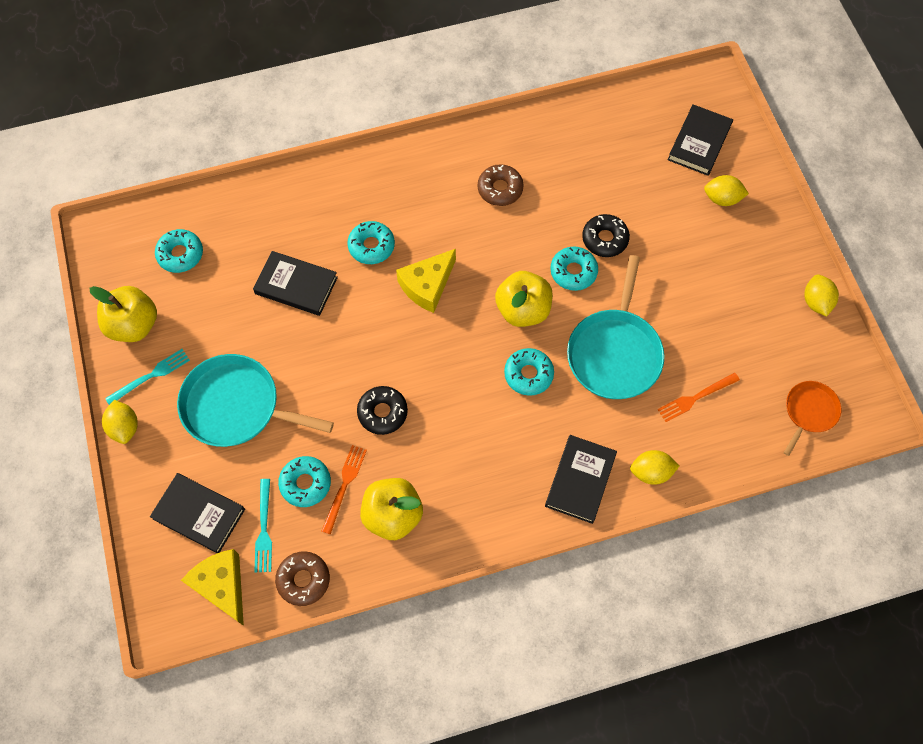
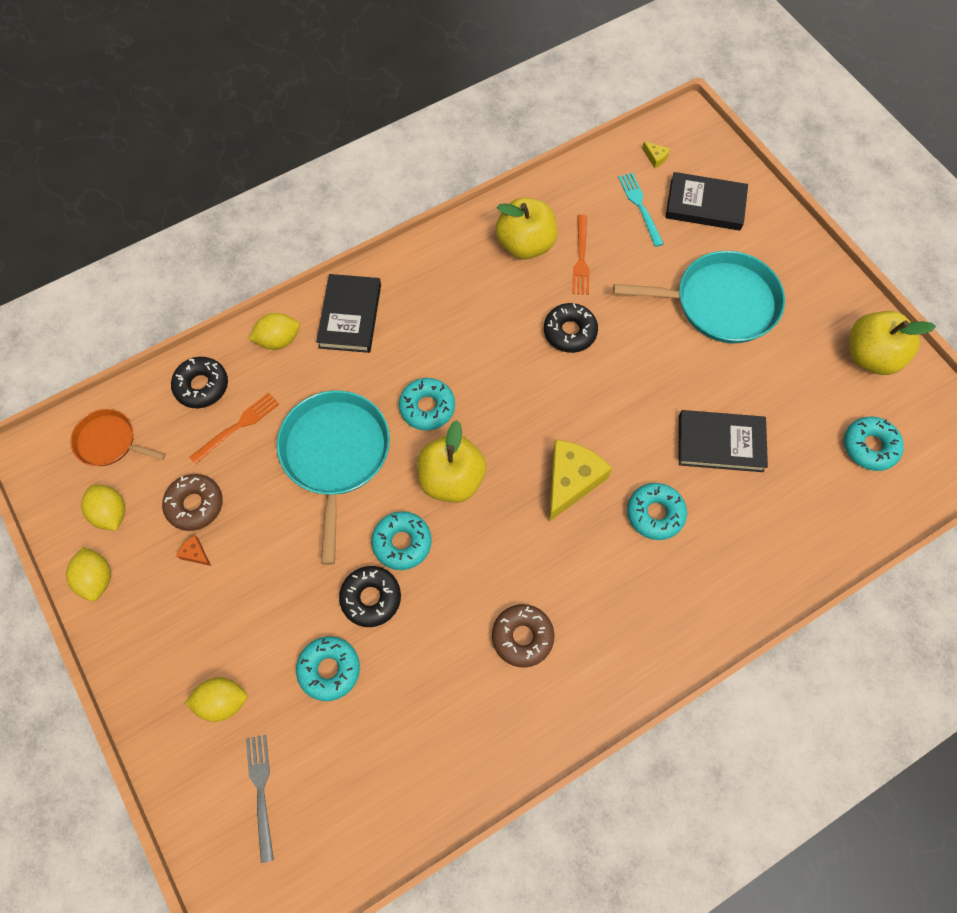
camera: 165 degrees right, 0 degrees up
(125, 427) = (817, 259): yellow lemon -> yellow lemon (111, 513)
(151, 376) = (822, 310): turquoise fork -> none
(222, 586) = (655, 158): yellow cheese -> yellow cheese, size x0.41
(303, 580) = (586, 177): brown donut -> brown donut (195, 505)
(305, 483) = (619, 251): turquoise donut -> turquoise donut (329, 669)
(699, 142) = (261, 791): black book -> grey fork
(725, 443) = (202, 386): none -> black donut
(737, 302) = (195, 553): none -> orange cheese
(809, 411) = (109, 442): orange pan -> orange pan turned 90 degrees clockwise

